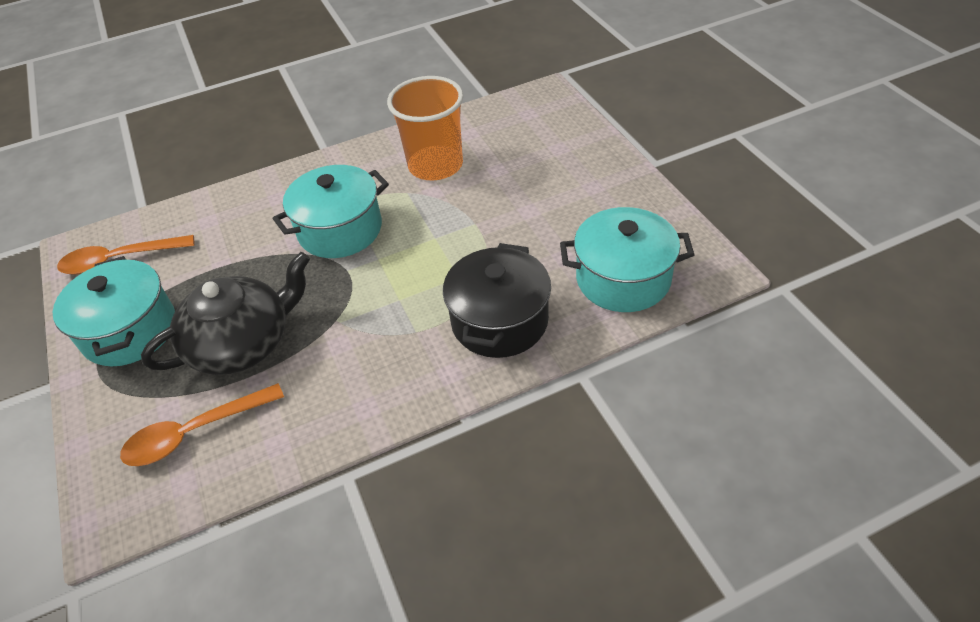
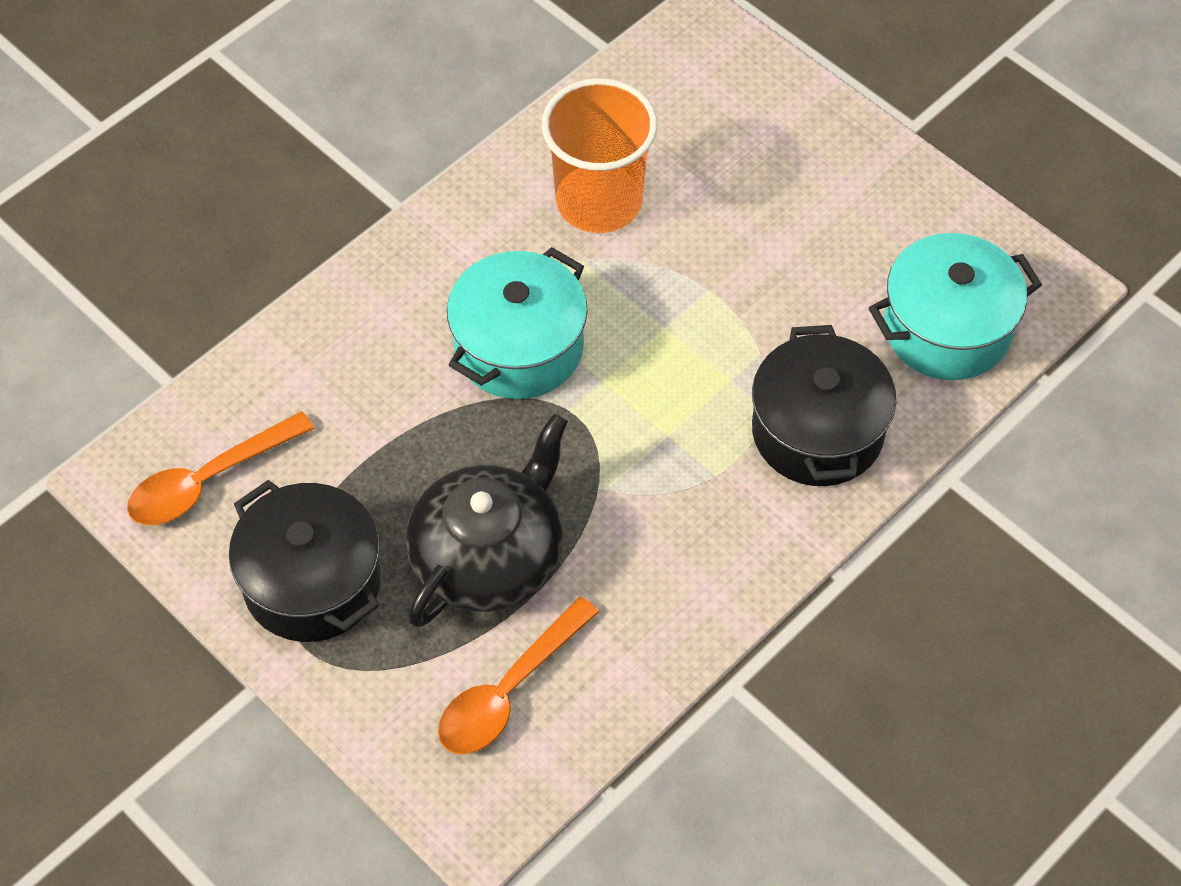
camera: 25 degrees left, 10 degrees up
(130, 330) = (312, 582): turquoise pot -> black pot

